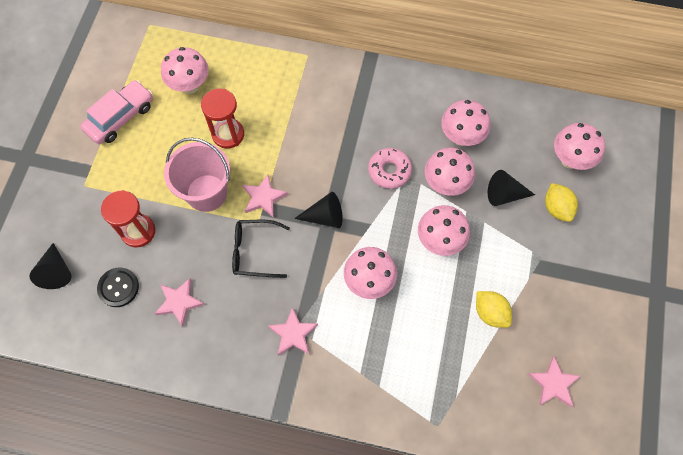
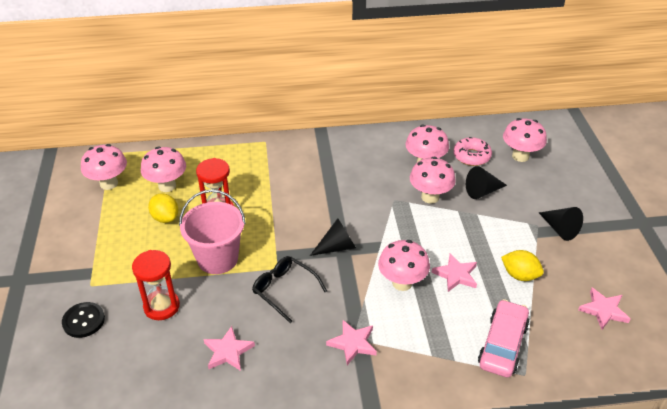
camera: 20 degrees left, 25 degrees down
(56, 271) = (87, 363): black cone -> black cone (560, 229)
(118, 287) = (159, 358): black button -> black button (84, 321)
(120, 117) = (108, 224): pink car -> pink car (503, 345)
(255, 251) = (285, 290): black glasses -> black glasses turned 60 degrees clockwise
(263, 197) = (273, 248): pink star -> pink star (456, 275)
(389, 171) = (377, 200): pink donut -> pink donut (471, 156)
(439, 241) = (447, 237): pink mushroom -> pink mushroom (109, 184)
(556, 208) = (529, 189): yellow lemon -> yellow lemon (165, 218)

